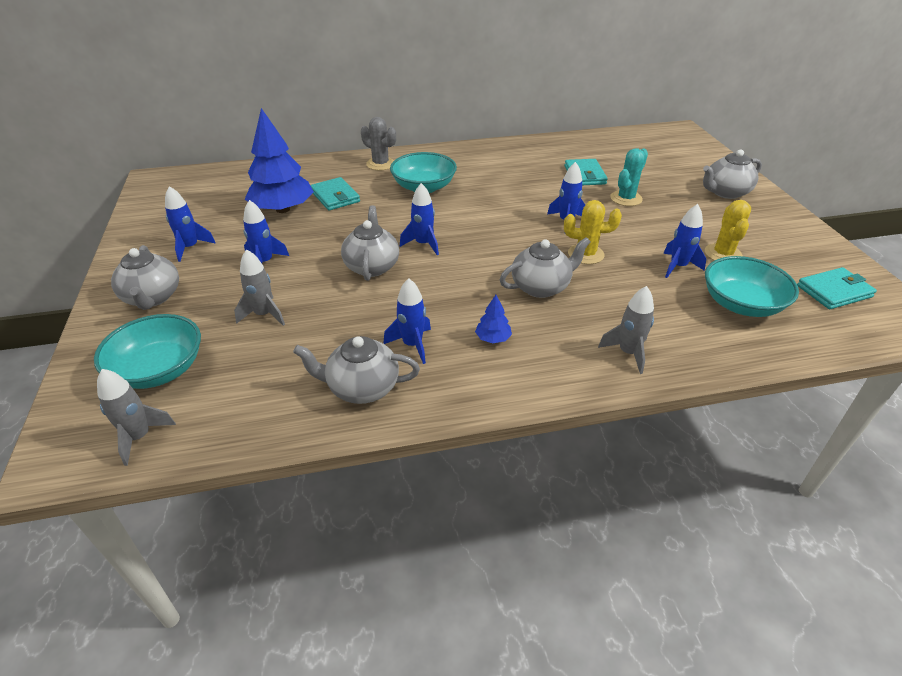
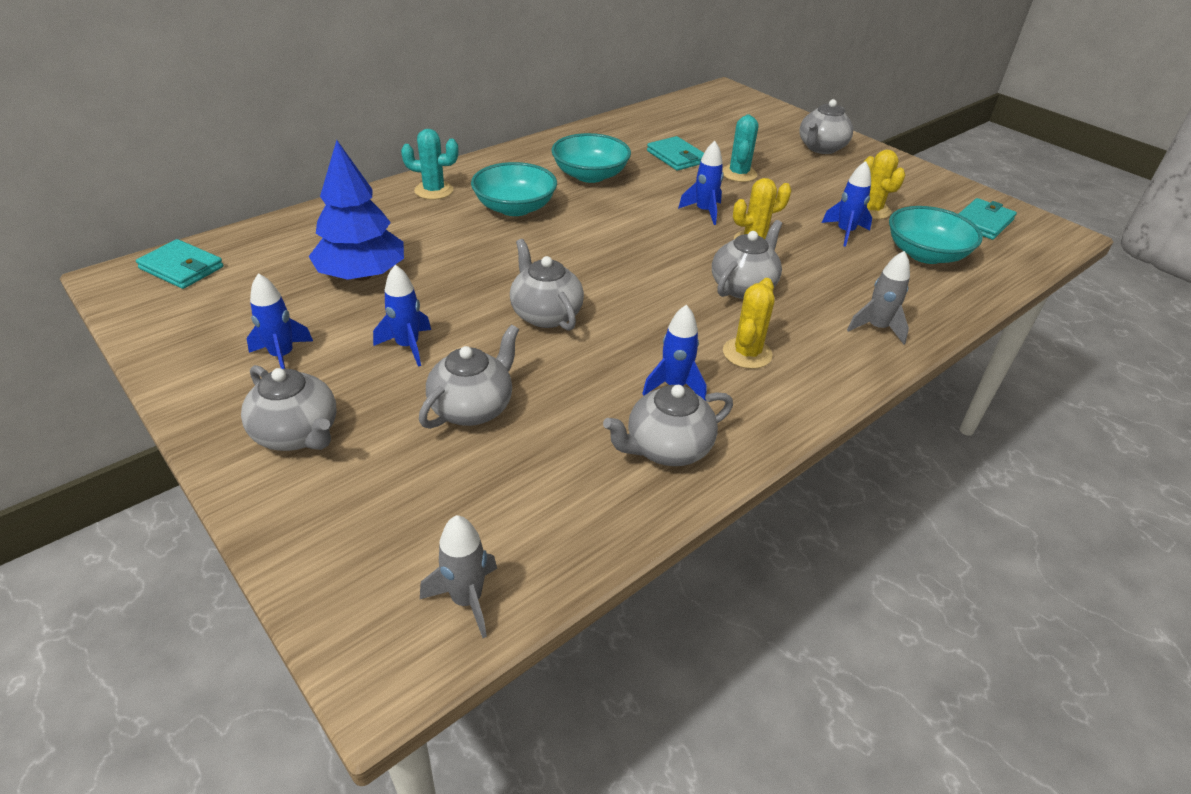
camera: 30 degrees left, 0 degrees up
(159, 369) = (405, 516): turquoise bowl -> turquoise bowl (590, 175)
(264, 315) = (473, 408): grey rocket -> grey teapot
(335, 196) = (416, 243): turquoise wallet -> turquoise wallet (181, 268)
(380, 164) = (434, 190): grey cactus -> turquoise cactus
(423, 244) = (579, 274): blue rocket -> none
(493, 338) = (747, 353): blue tree -> yellow cactus

